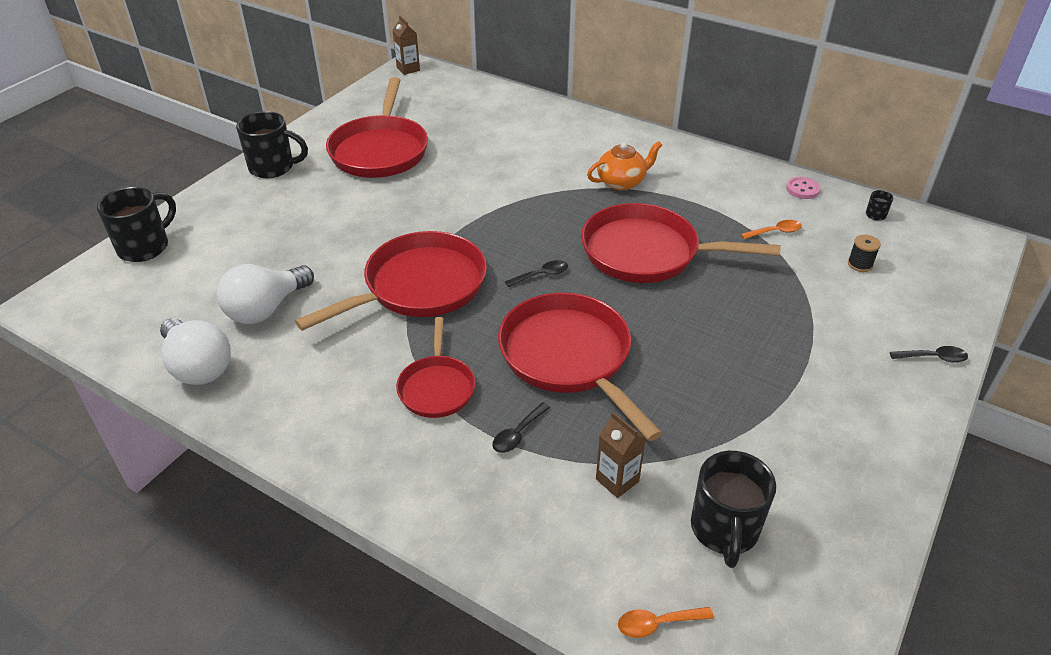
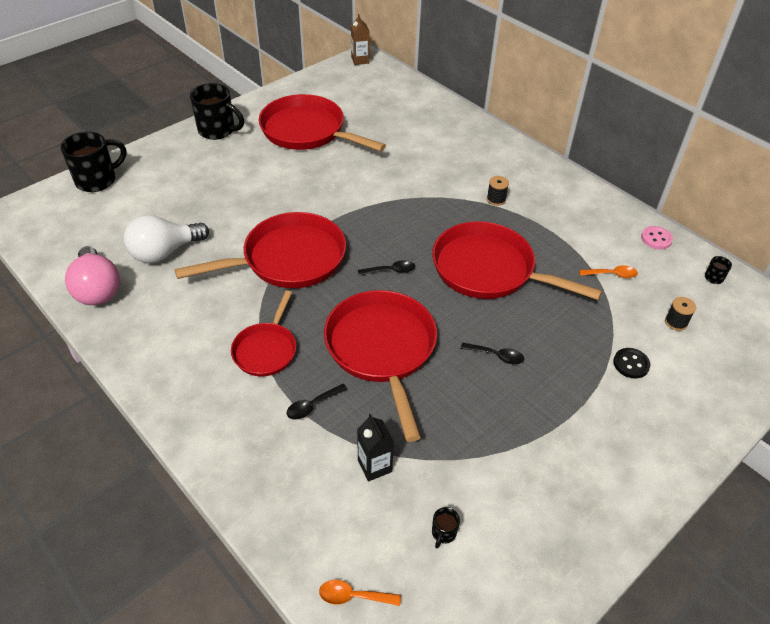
camera: 15 degrees right, 5 degrees up
(198, 366) = (97, 289): white light bulb -> pink light bulb
(380, 150) = (307, 131): red pan -> red pan turned 105 degrees clockwise
(617, 480) = (374, 466): brown carton -> black carton
(622, 182) = (496, 199): orange teapot -> black spool
(724, 530) = (443, 533): black mug -> black mug, size x0.43
(835, 314) = (631, 364): none -> black button
(933, 358) = (702, 427): black spoon -> black spoon (496, 356)

